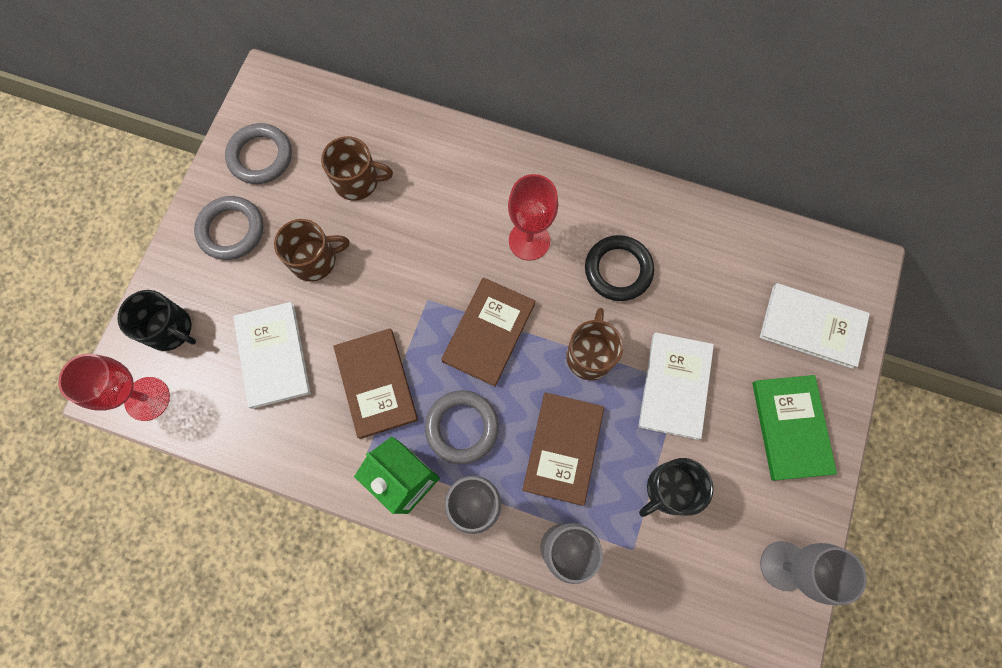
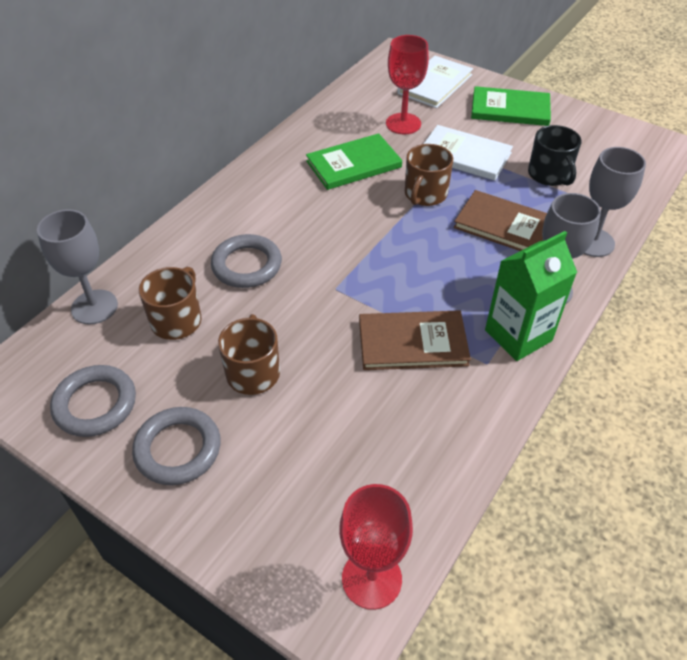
camera: 75 degrees left, 25 degrees down
(170, 329) = (284, 538): black mug -> none
(273, 355) = (354, 429): white book -> none
(462, 427) = (473, 286): grey ring -> grey ring (247, 265)
(488, 332) = (384, 252): brown book -> none
(529, 241) = (303, 209): red goblet -> red goblet (403, 124)
(590, 355) = (425, 194): brown mug -> brown mug turned 90 degrees counterclockwise
(618, 270) = (353, 164): black ring -> green book
(784, 565) = (613, 134): grey goblet -> grey goblet (94, 307)

